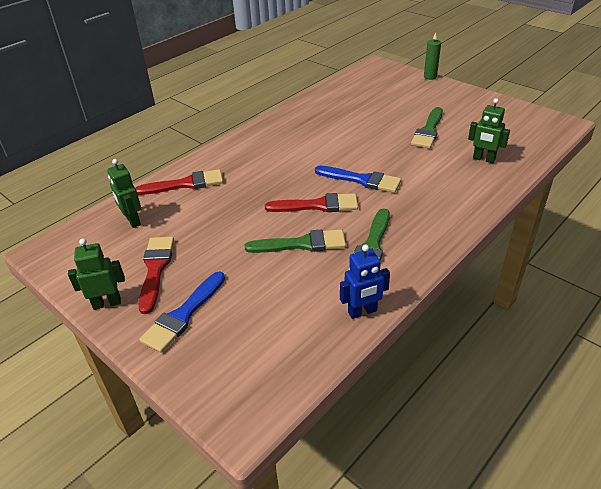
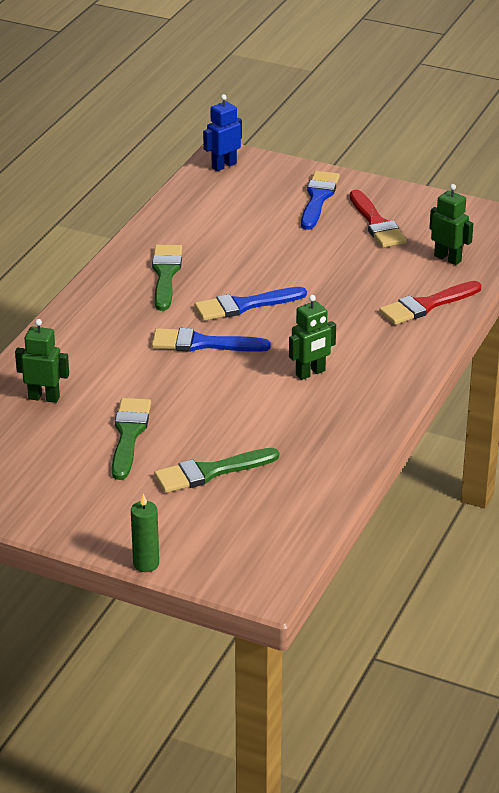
camera: 160 degrees right, 5 degrees down
(107, 303) = (396, 195): green robot -> green robot (310, 373)
(302, 244) = (241, 265): green brush -> green brush (210, 472)
(317, 205) = (244, 305): red brush -> blue brush
(362, 312) = (157, 224): blue robot -> blue robot (223, 165)

